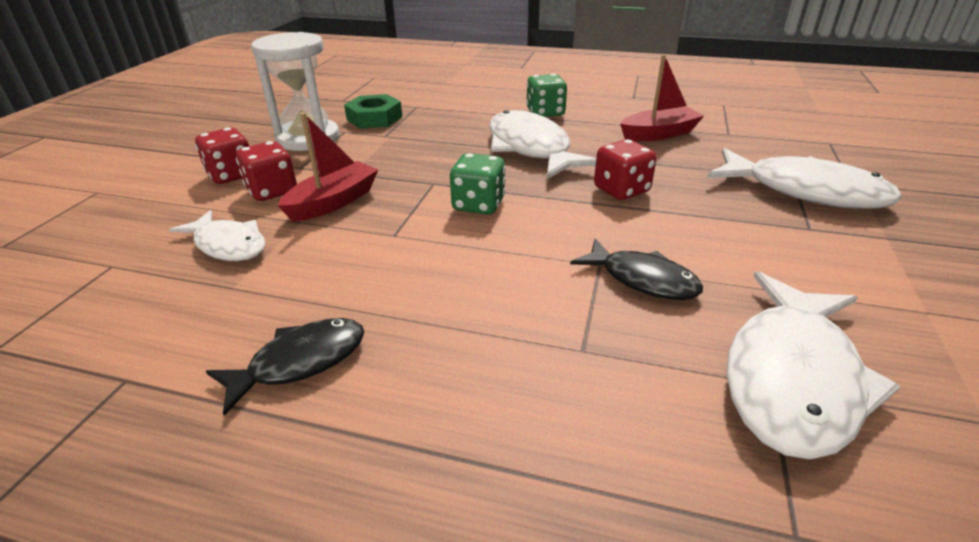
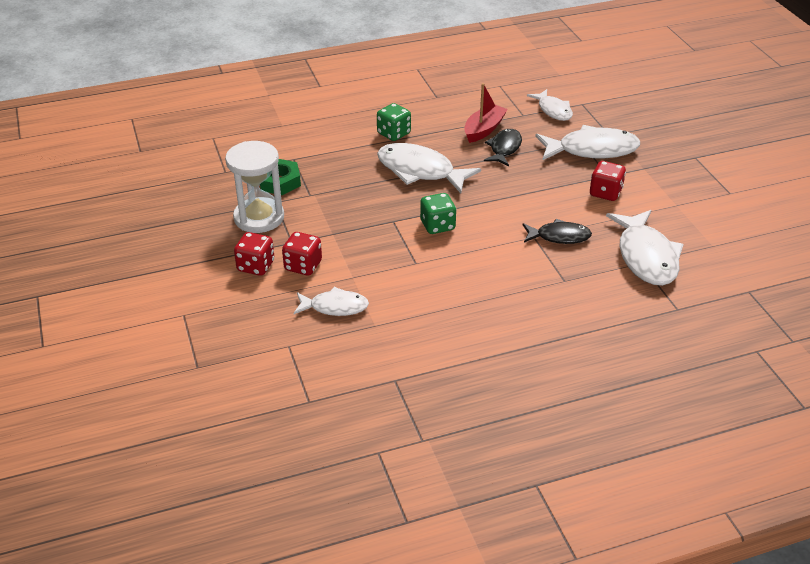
camera: 35 degrees left, 5 degrees up
(300, 362) = (459, 338): black fish -> black fish (504, 148)
(333, 202) = (353, 257): red boat -> none
(621, 190) = (502, 185): red dice -> red dice (605, 193)
(778, 139) = (553, 110): none -> white fish

